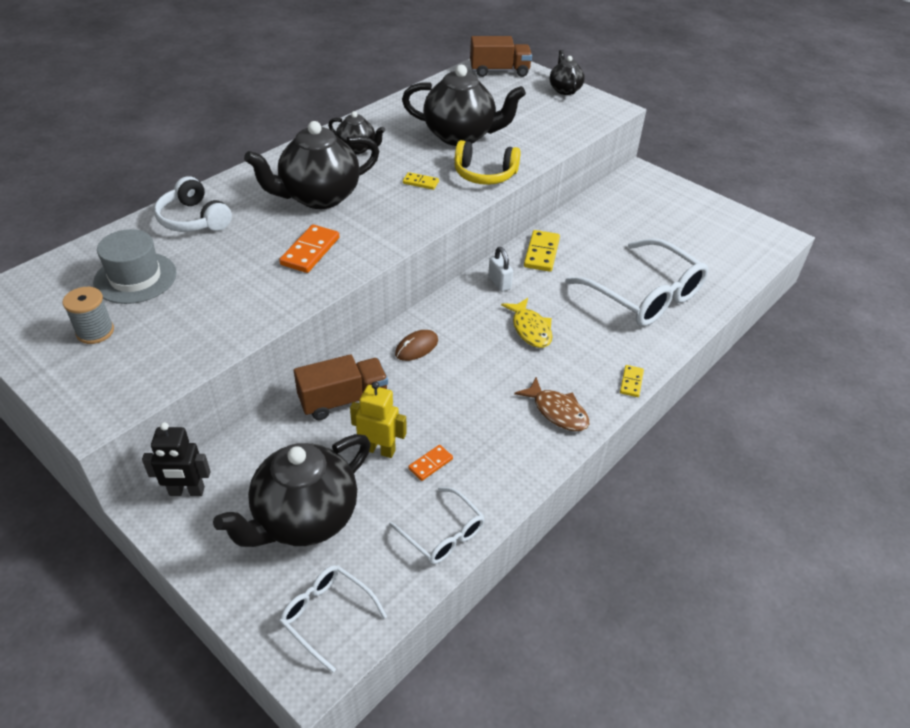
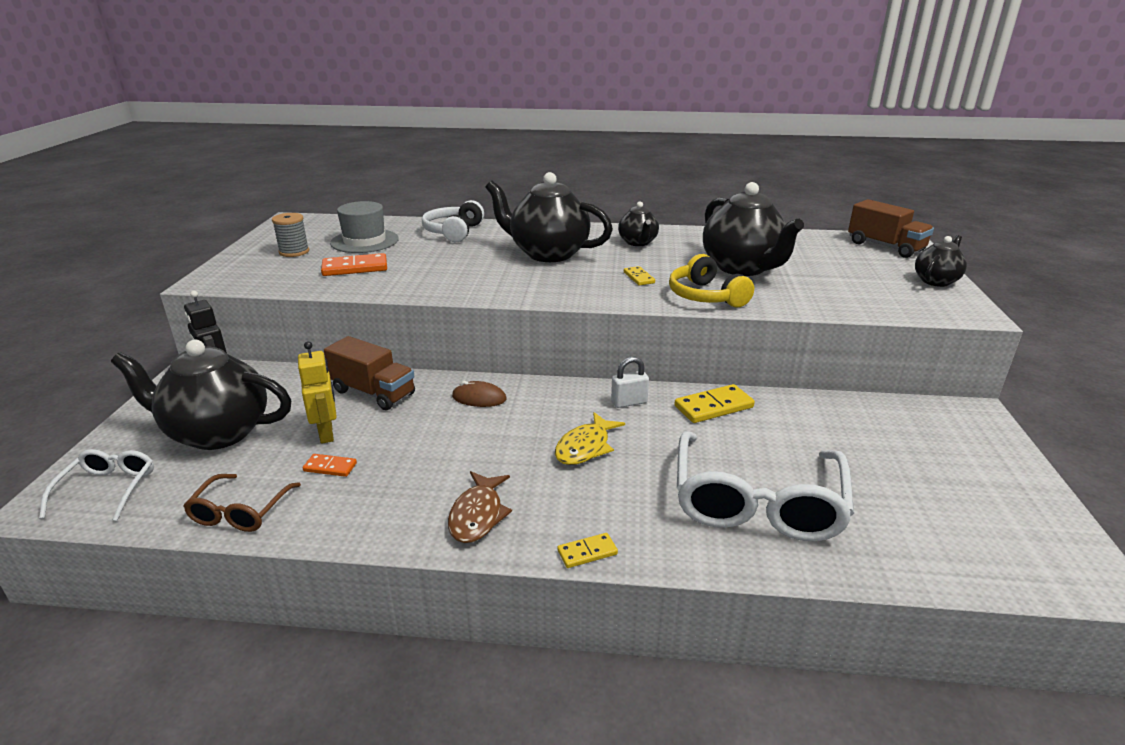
camera: 55 degrees right, 15 degrees down
(310, 251) = (473, 275): orange domino -> orange domino (355, 268)
(443, 534) = (240, 512): white glasses -> brown glasses
(499, 283) = (629, 402): white padlock -> white padlock turned 45 degrees clockwise

